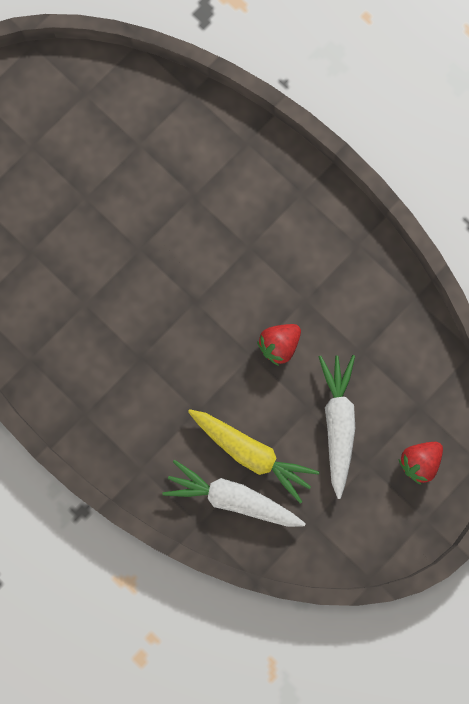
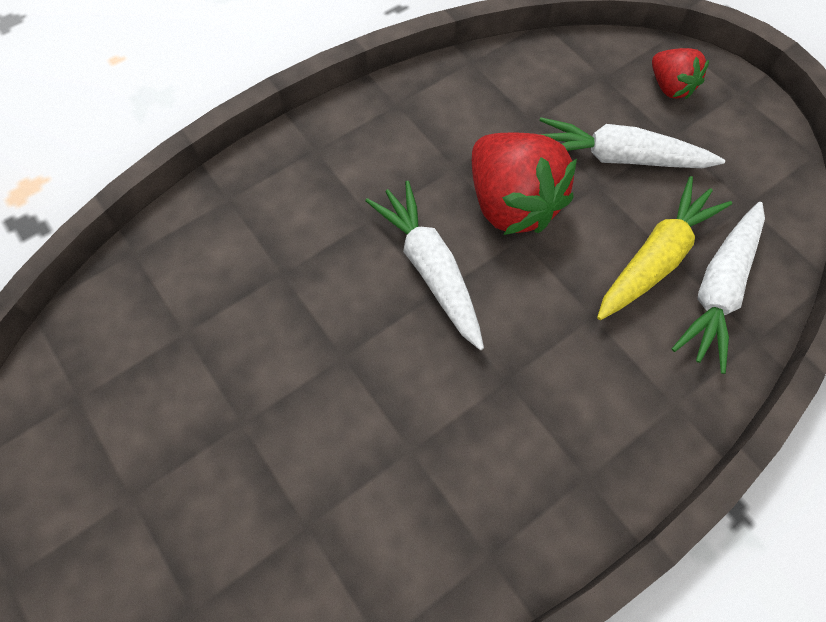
camera: 80 degrees left, 15 degrees down
(214, 295) = (430, 269): none -> white carrot
(279, 345) = (511, 204): red strawberry -> red strawberry, size x1.84

